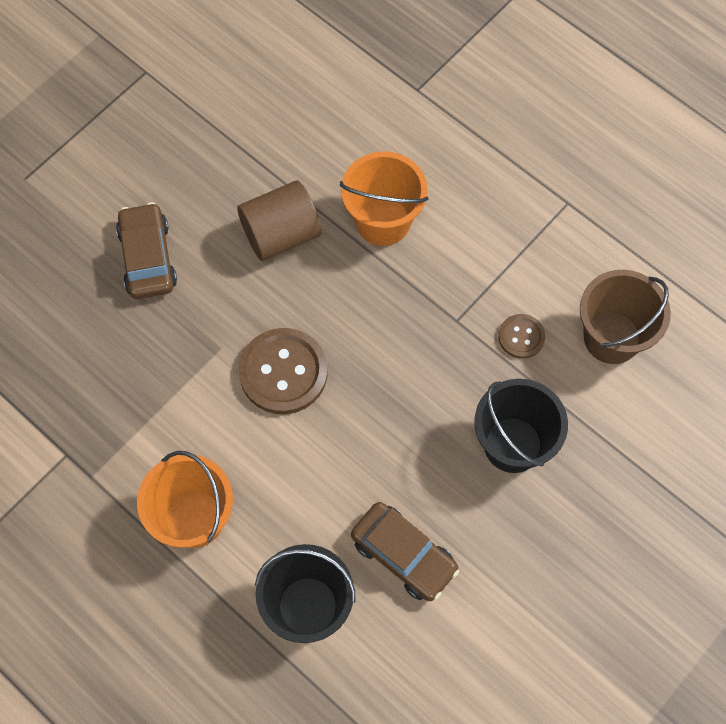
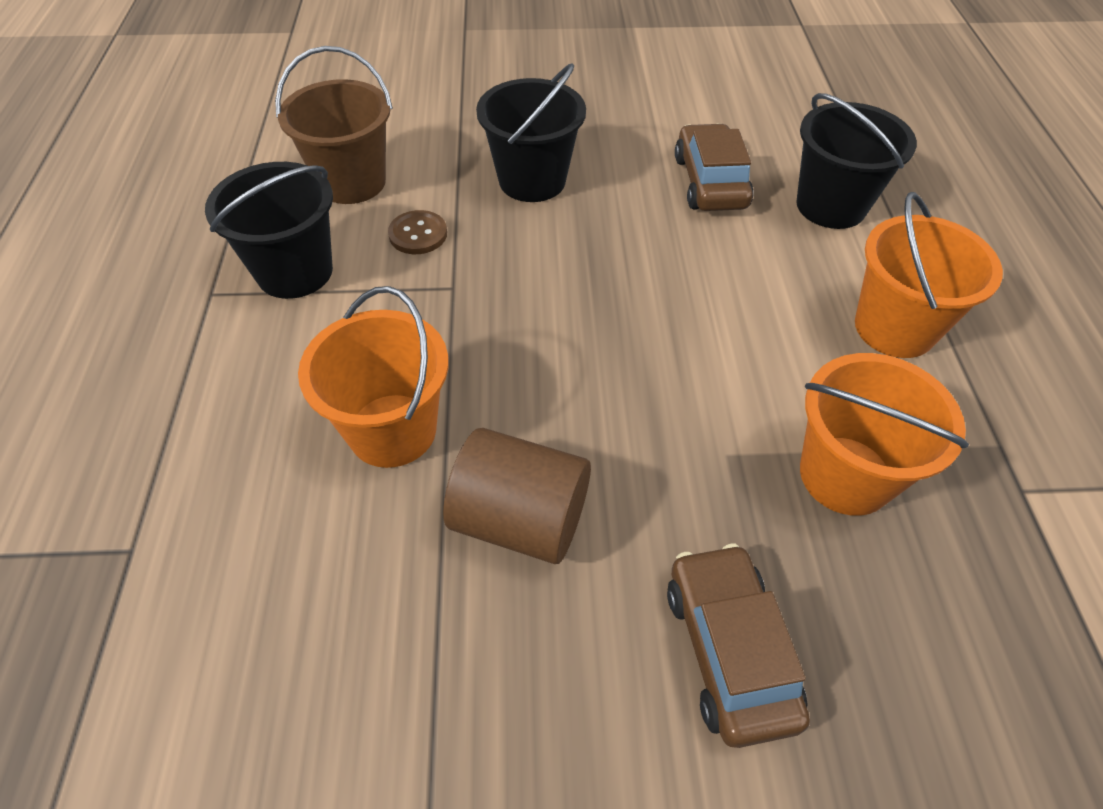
camera: 135 degrees left, 15 degrees down
(148, 258) = (729, 650): brown car -> brown car turned 135 degrees clockwise
(156, 386) = (845, 475): none -> orange bucket
(283, 372) = (677, 376): brown button -> none
(547, 252) = (295, 271): none -> black bucket

